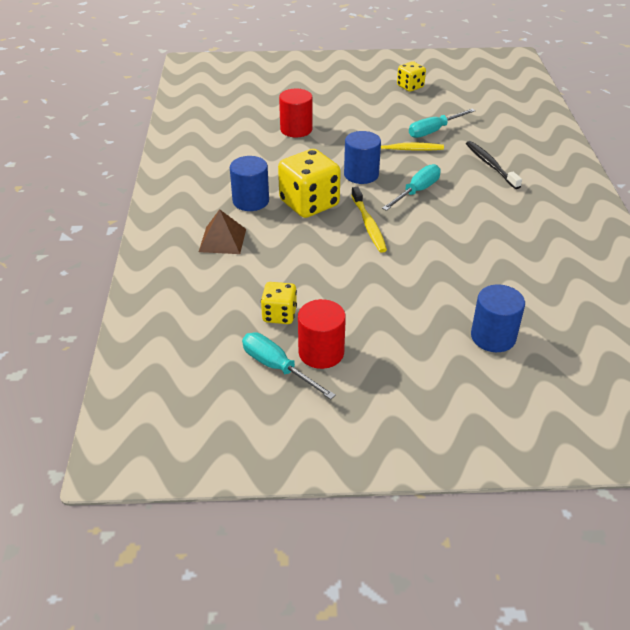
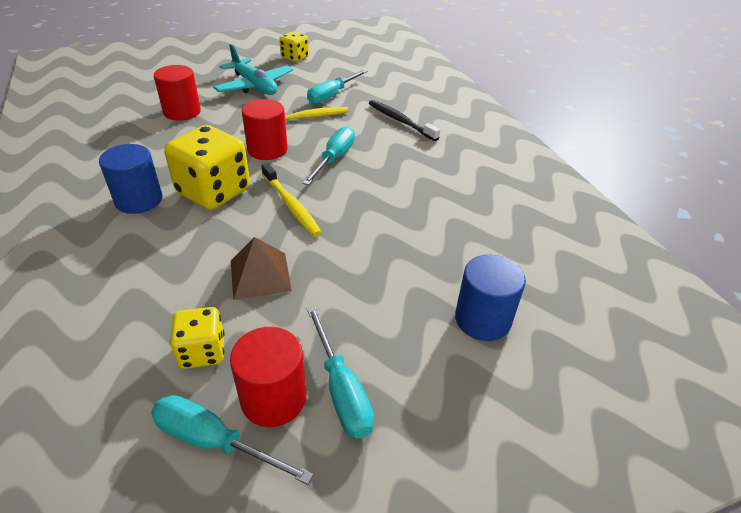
camera: 20 degrees left, 0 degrees up
(222, 240) = (106, 258): brown pyramid -> brown pyramid (260, 275)
(361, 174) = (267, 149): blue cylinder -> red cylinder
(364, 112) = (254, 86): none -> turquoise plane
(369, 358) = (341, 390): none -> turquoise screwdriver

